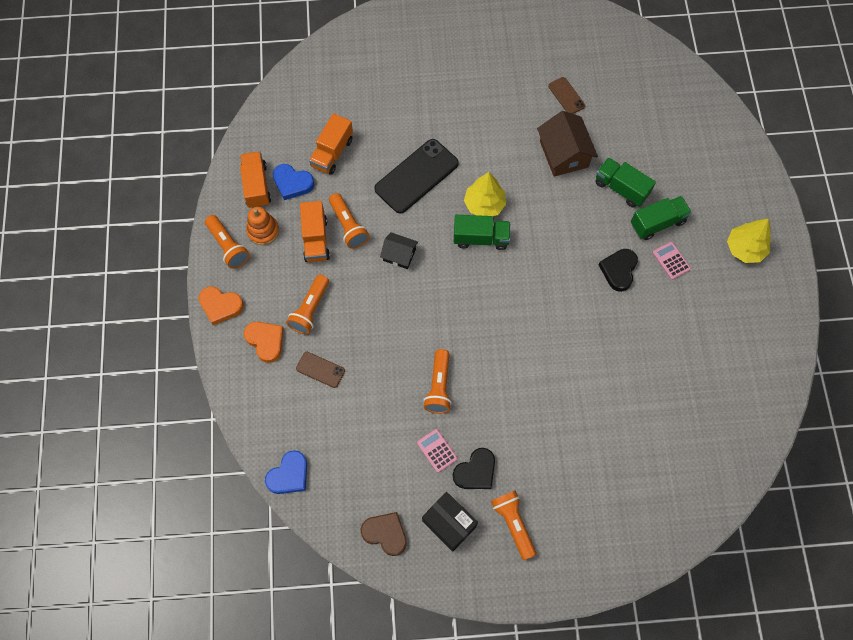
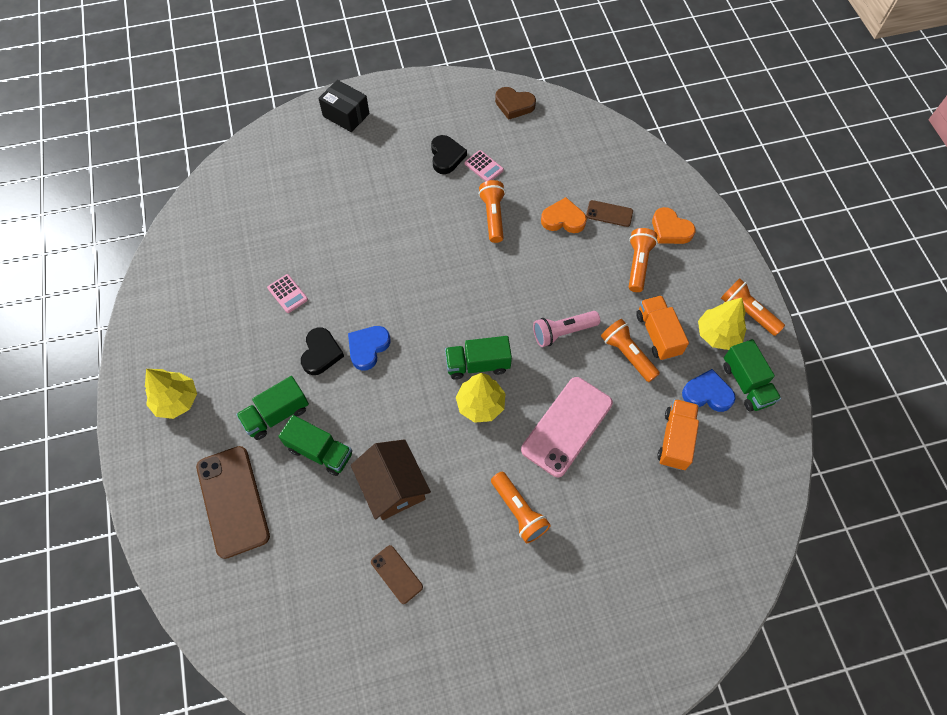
camera: 170 degrees right, 5 degrees down
(220, 306) = (728, 254): orange heart -> orange heart (563, 219)
(257, 186) = (746, 383): orange truck -> green truck
(263, 231) = (717, 334): orange stacking toy -> yellow tree
(289, 475) = (608, 132): blue heart -> blue heart (368, 348)
(399, 255) = (563, 332): black house -> pink flashlight
(416, 176) = (567, 426): black phone -> pink phone
(449, 523) = (462, 118): black box -> black box (346, 115)
(475, 471) = (446, 157): black heart -> black heart turned 135 degrees clockwise
(513, 524) = (408, 126): orange flashlight -> orange flashlight (518, 511)
(671, 260) = (262, 373): pink calculator -> pink calculator (287, 294)
(690, 163) = (233, 501): none -> brown phone

